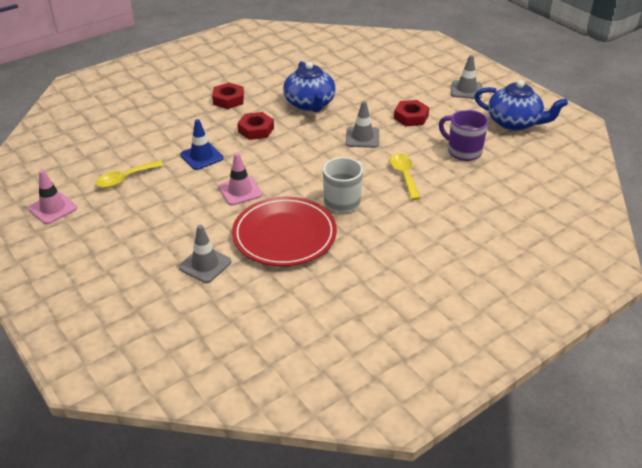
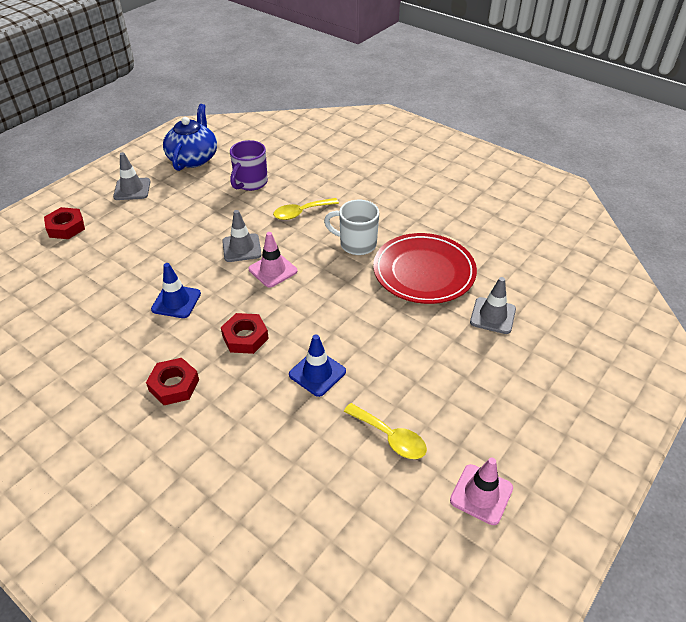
camera: 105 degrees left, 5 degrees up
(240, 191) = (370, 320): pink traffic cone -> pink traffic cone (273, 270)
(310, 104) = (176, 301): blue teapot -> blue traffic cone
(411, 117) = (194, 220): red nut -> red nut (66, 227)

